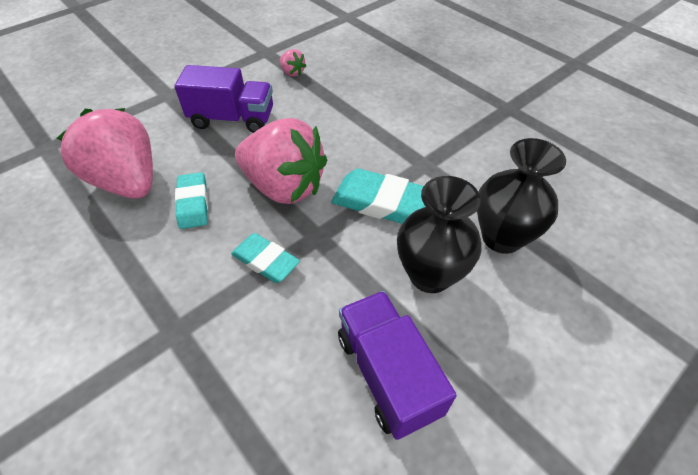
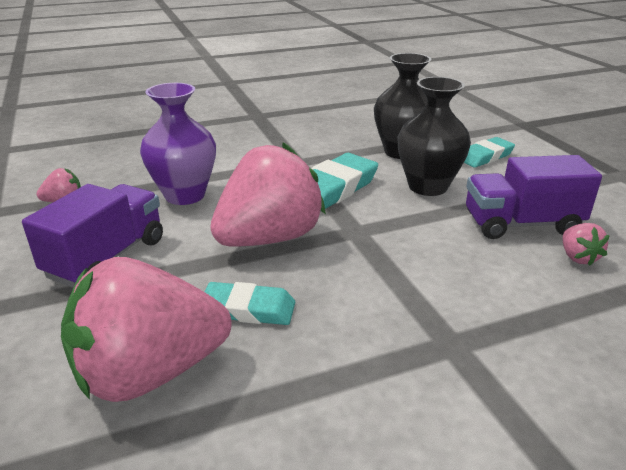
camera: 70 degrees left, 20 degrees down
(265, 261) = (374, 266): turquoise eraser -> turquoise eraser (485, 156)
(328, 121) = (185, 195): none -> purple vase
(337, 435) = (577, 257): none -> pink strawberry

